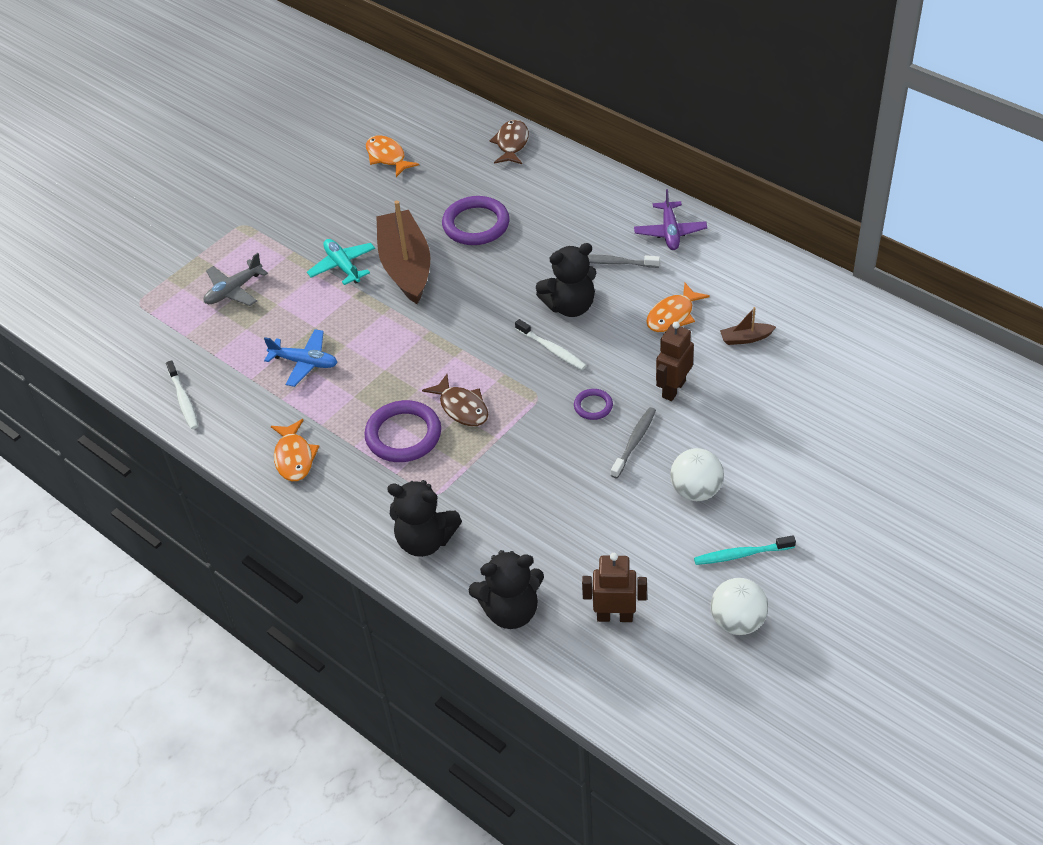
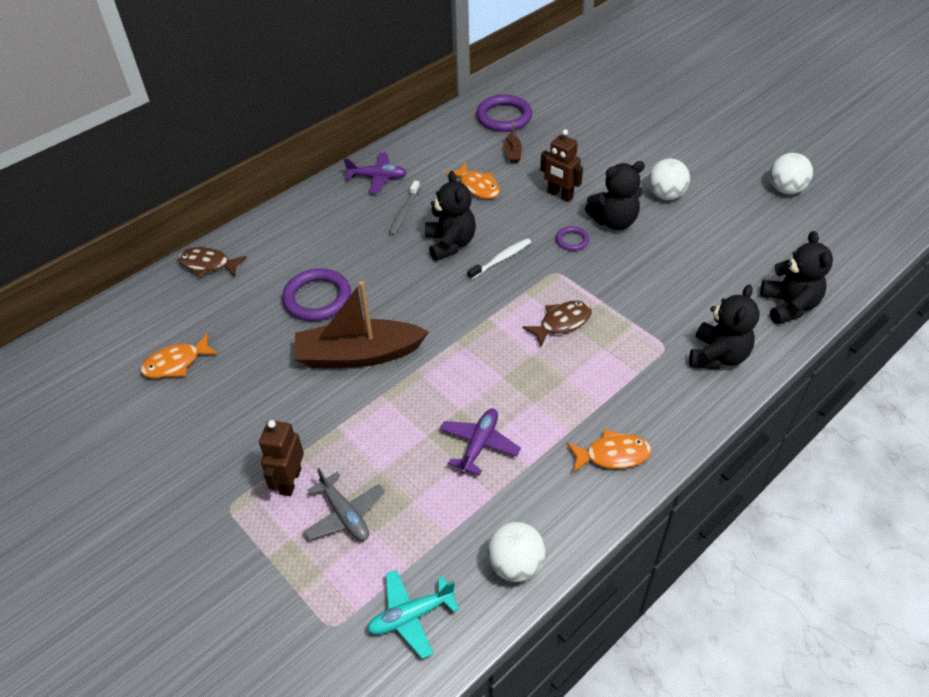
camera: 85 degrees left, 0 degrees up
(183, 400) = (515, 565): white toothbrush -> white ball
(304, 362) = (479, 444): blue plane -> purple plane
(343, 266) = (340, 408): turquoise plane -> turquoise plane (411, 616)
(403, 435) = (591, 366): purple ring -> purple ring (504, 117)
(615, 616) = (787, 248): brown robot -> brown robot (290, 481)
(634, 442) = (614, 221): grey toothbrush -> black teddy bear
(741, 554) = (726, 180): turquoise toothbrush -> none

